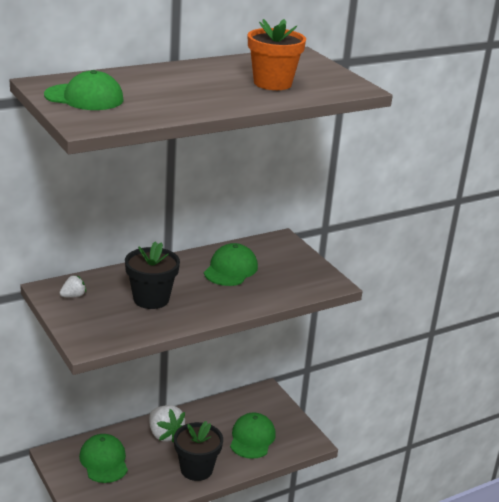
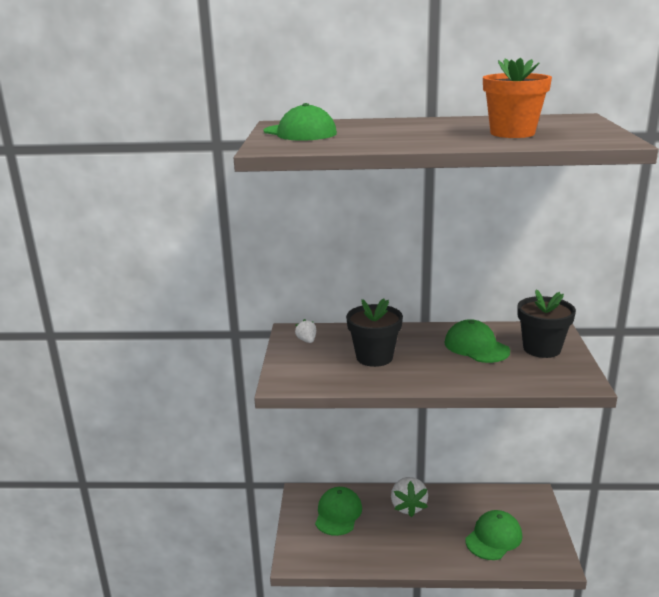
camera: 35 degrees right, 5 degrees down
(73, 296) = (307, 341): white strawberry -> white strawberry turned 105 degrees counterclockwise
(196, 469) = (418, 550): black flower pot -> black flower pot (541, 349)
(230, 269) = (476, 347): green cap -> green cap turned 90 degrees counterclockwise

